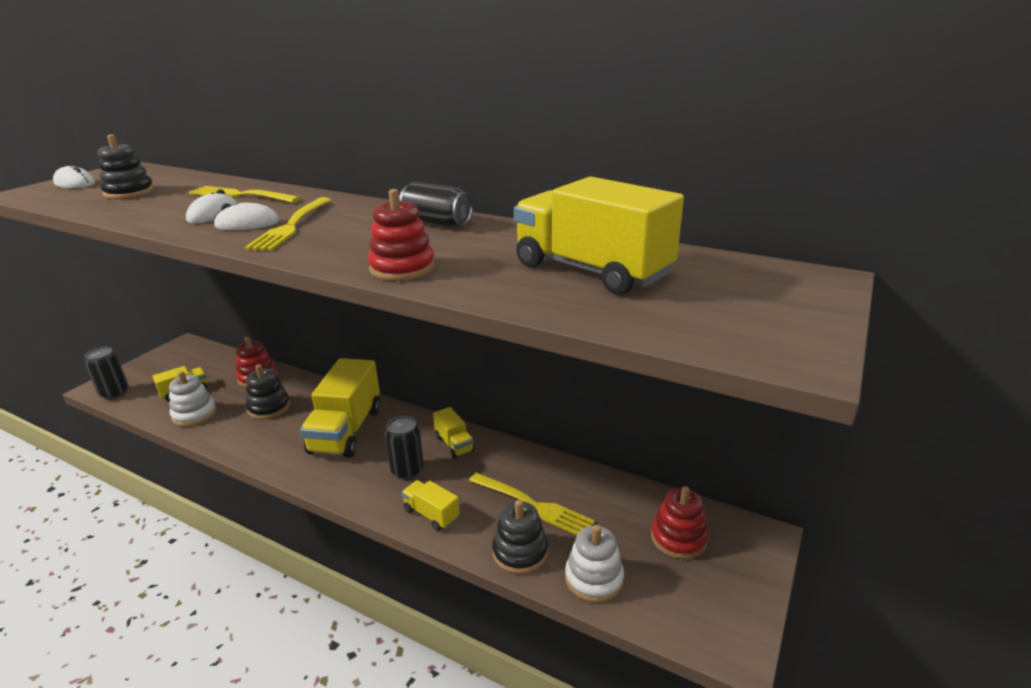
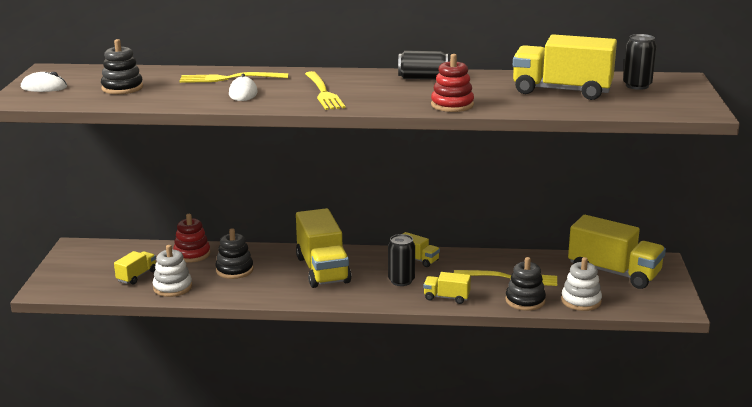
camera: 25 degrees left, 5 degrees down
(114, 393) = (67, 290): black can -> black can (637, 86)
(247, 224) = (287, 96): white mouse -> none
(678, 538) = (614, 273): red stacking toy -> yellow truck

